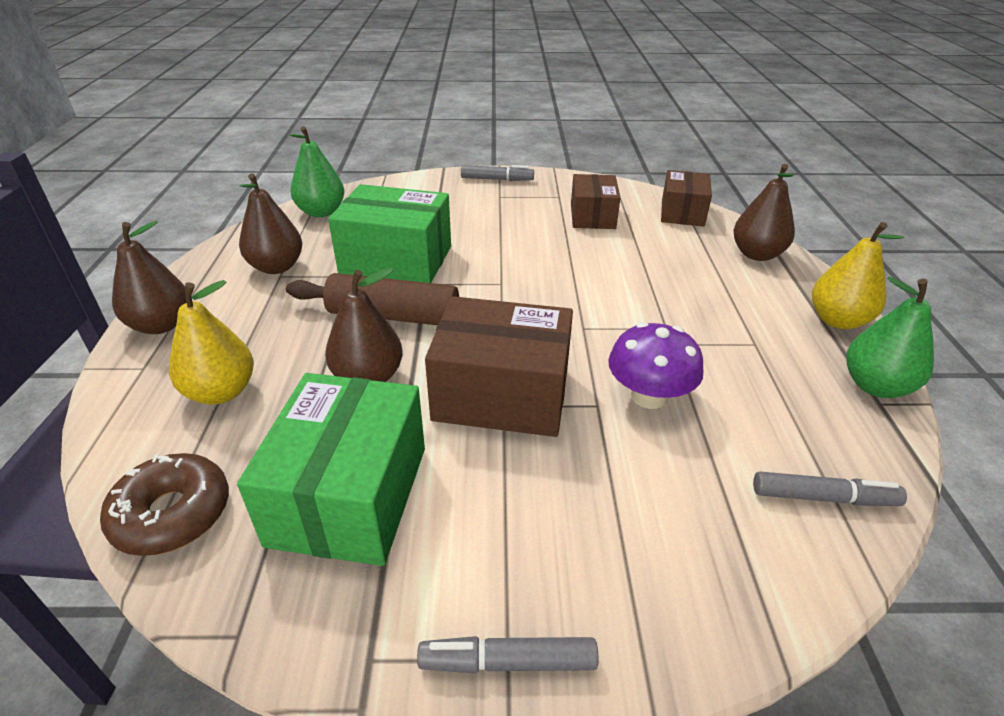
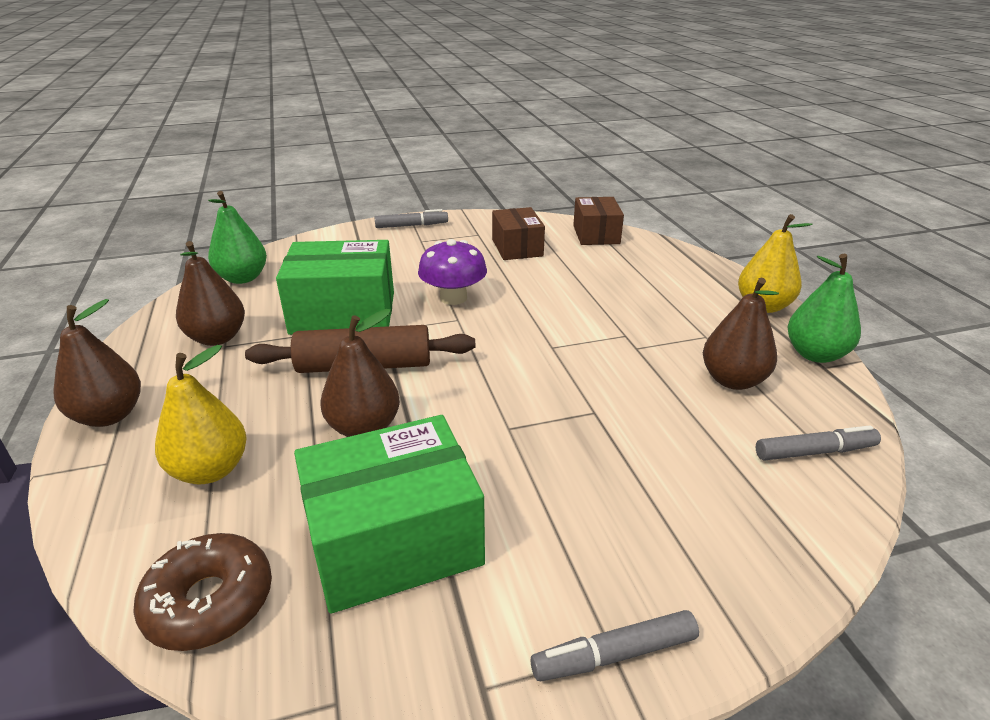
camera: 15 degrees left, 5 degrees down
(349, 495) = (394, 541): green box -> green box turned 75 degrees clockwise
(501, 394) = (502, 418): brown box -> none
(648, 396) = (636, 396): purple mushroom -> purple mushroom (453, 298)
(756, 254) = (674, 261): brown pear -> brown pear (733, 380)

